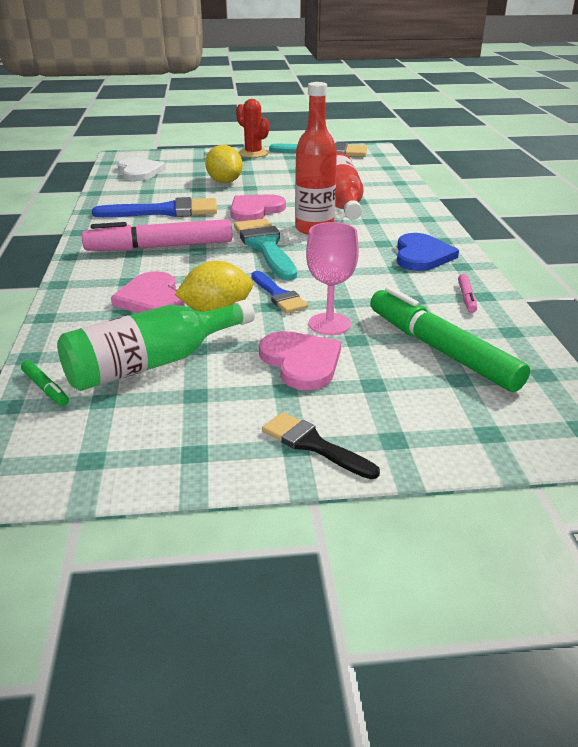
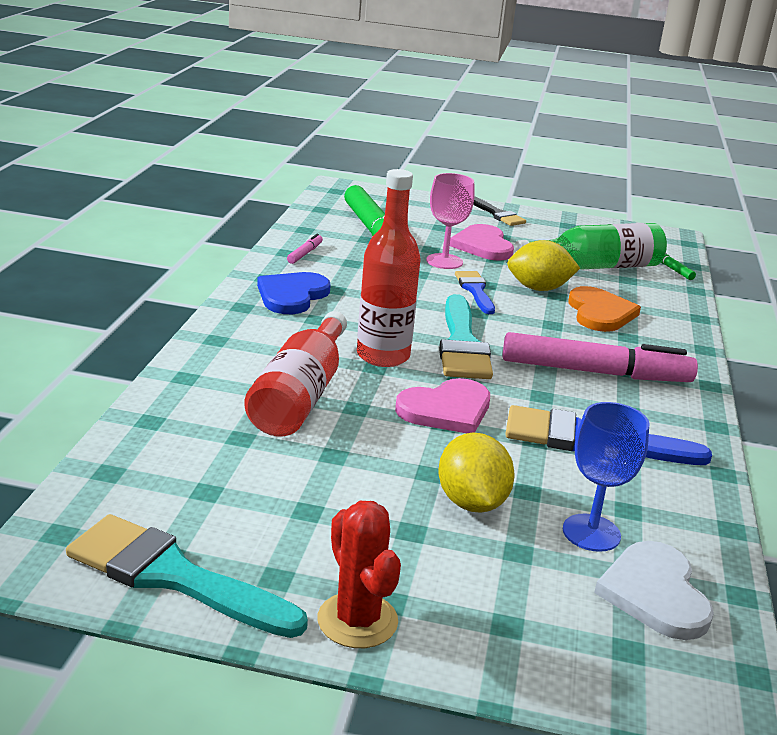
camera: 165 degrees left, 5 degrees down
(152, 298) = (600, 313): pink heart -> orange heart
(166, 182) = (591, 533): none -> blue goblet

